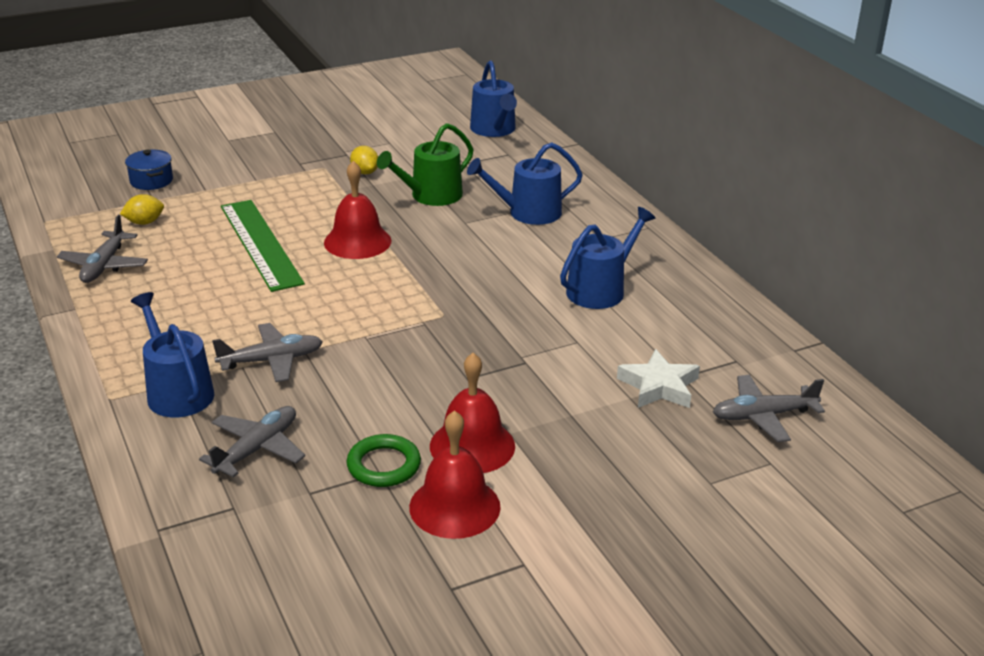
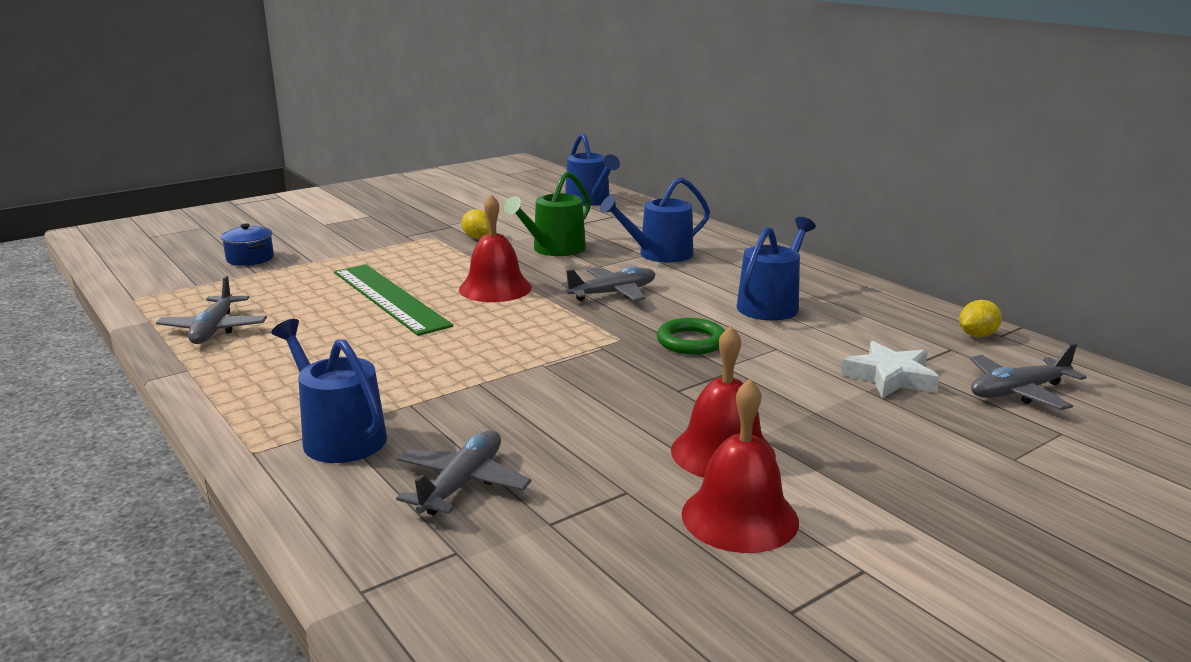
camera: 10 degrees left, 10 degrees down
(144, 222) = (252, 291): yellow lemon -> yellow lemon (977, 335)
(272, 360) = (444, 395): grey plane -> grey plane (613, 293)
(384, 465) = (628, 483): green ring -> green ring (691, 342)

